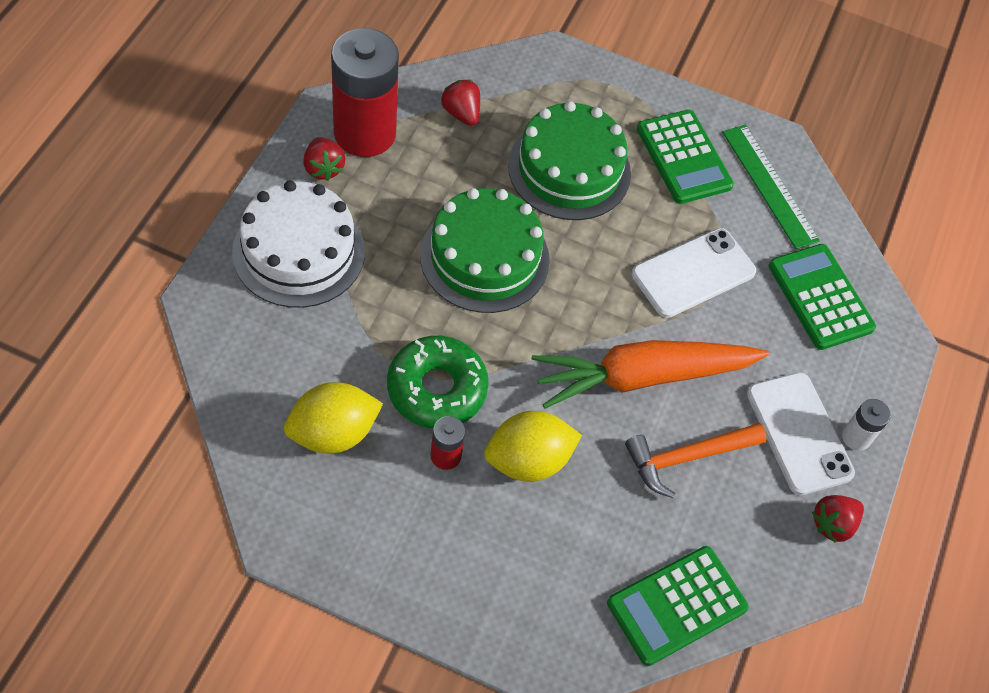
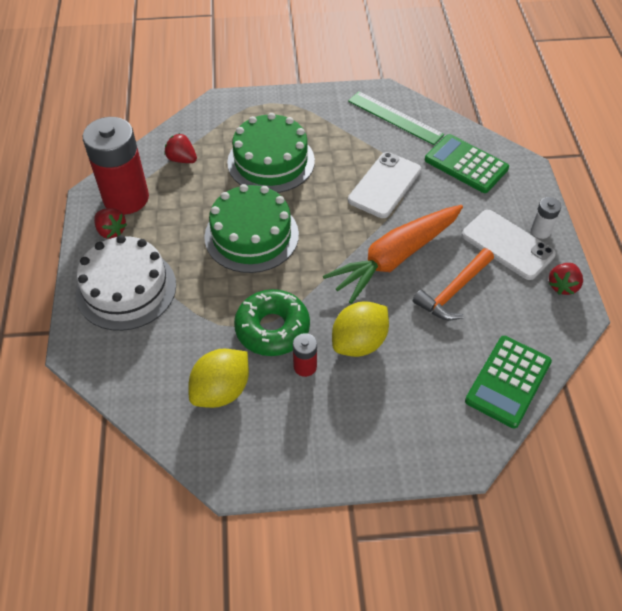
camera: 20 degrees left, 5 degrees down
(683, 157) = (335, 124): green calculator -> none

